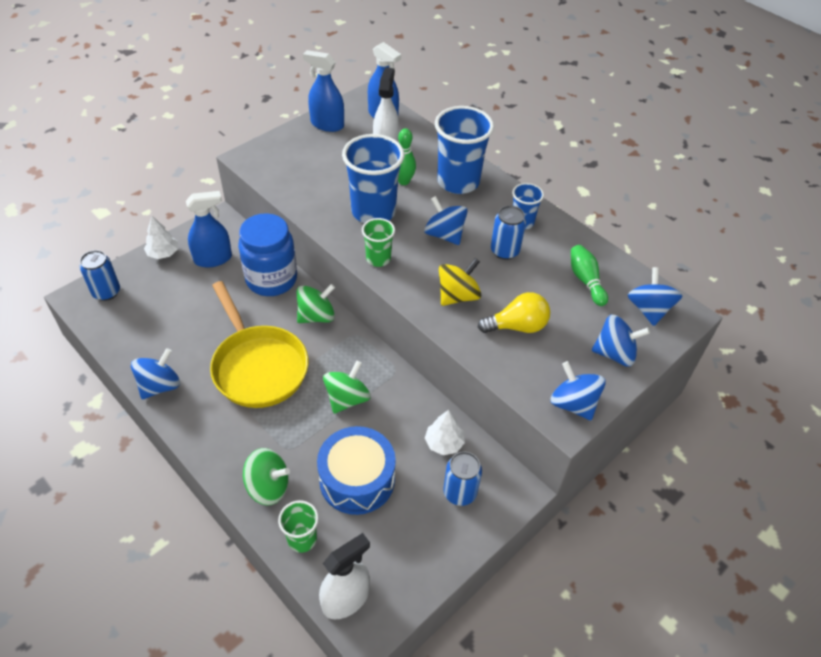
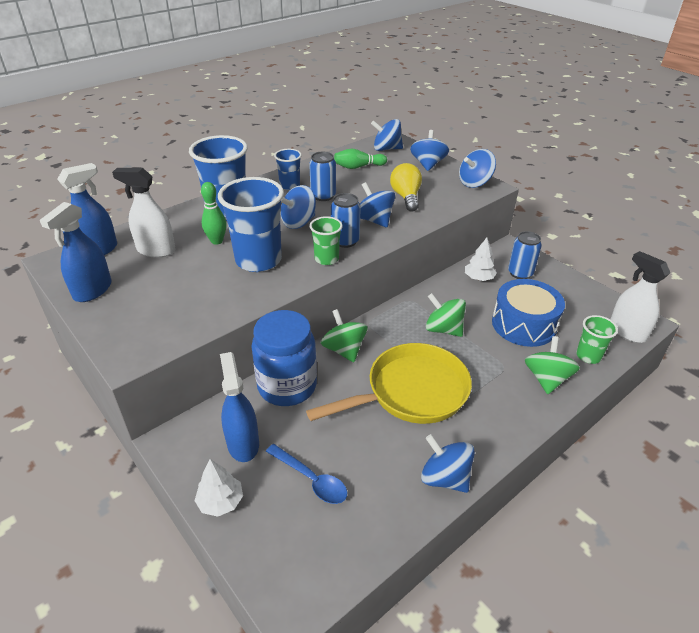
camera: 85 degrees left, 10 degrees down
(106, 292) = (287, 566): blue can -> blue can (345, 241)
(173, 301) = (311, 480): none -> blue spoon
(458, 296) = (374, 220): yellow spinning top -> blue spinning top

